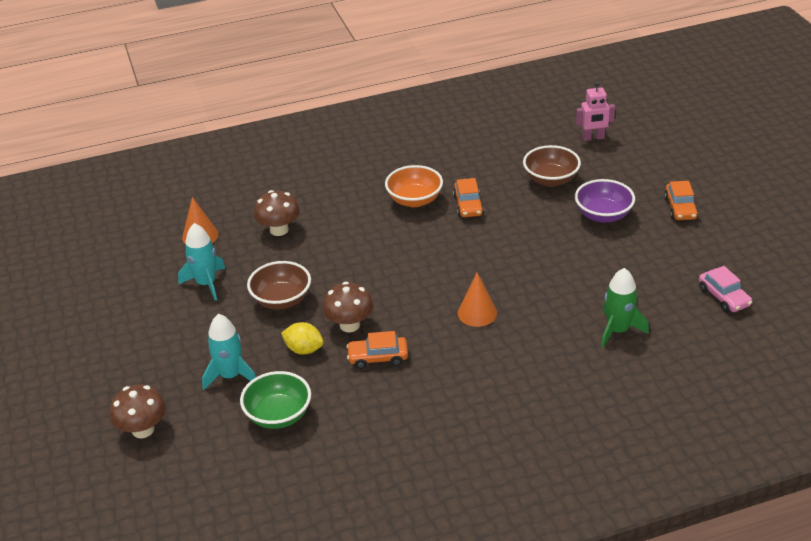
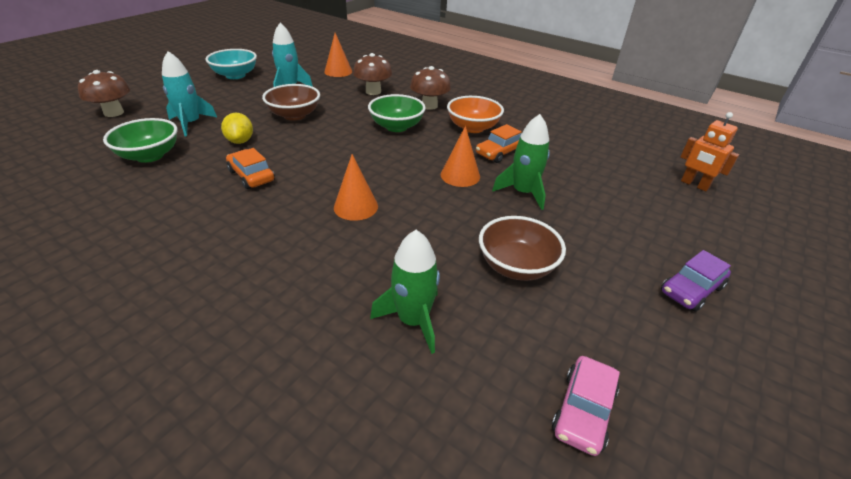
camera: 50 degrees right, 0 degrees up
(127, 316) = (235, 75): none -> turquoise bowl
(349, 325) = (286, 150): brown mushroom -> brown mushroom (429, 106)
(369, 243) = (396, 127): none -> green bowl
(482, 242) = (460, 175): none -> orange cone
(532, 222) = (523, 193): none -> green rocket
(551, 180) = (596, 182): brown bowl -> brown bowl (516, 266)
(593, 138) = (694, 185): pink robot -> orange robot
(603, 215) = (594, 233): purple bowl -> none
(680, 208) = (691, 289): orange car -> purple car

